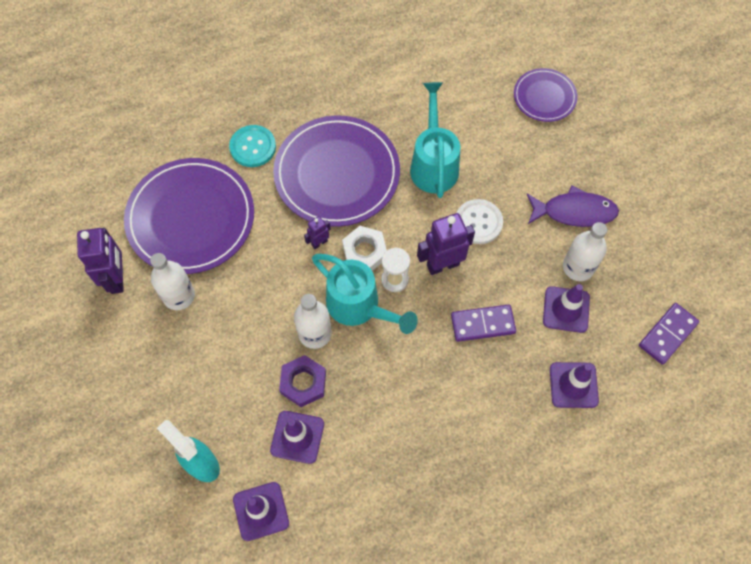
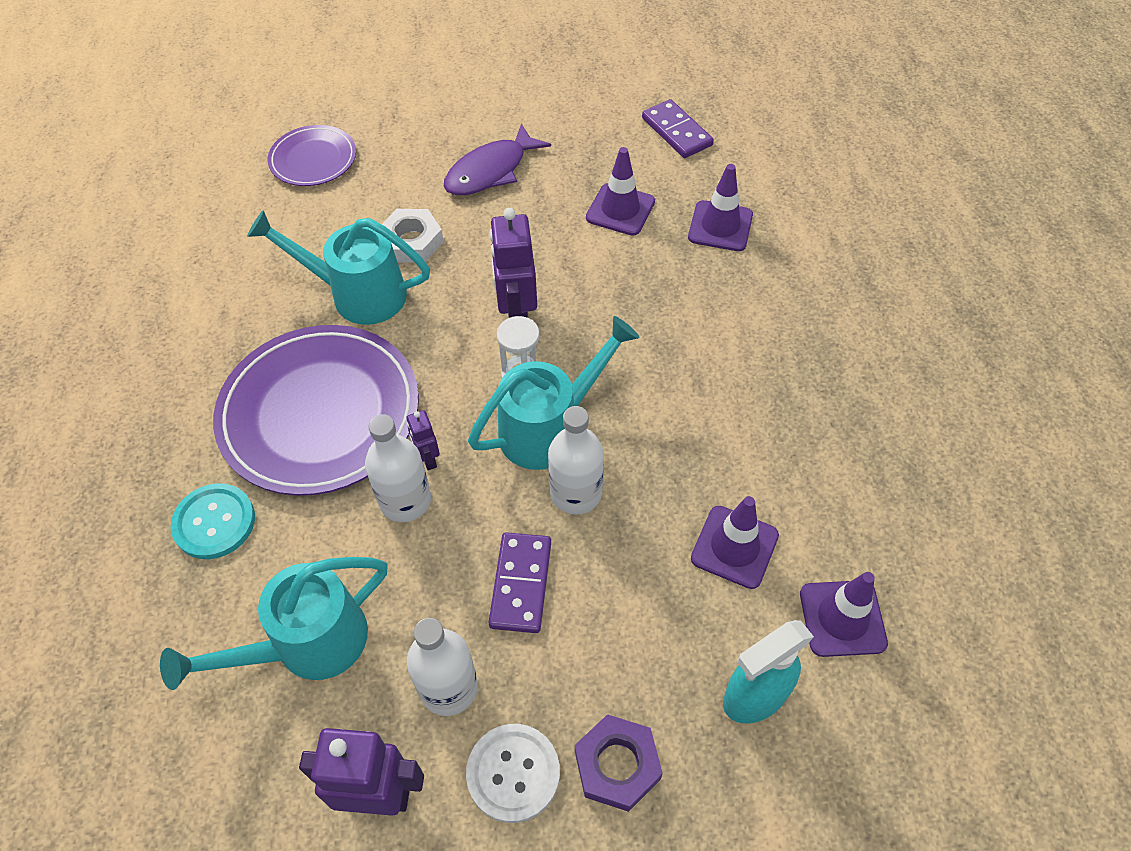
camera: 75 degrees left, 10 degrees down
(191, 218) = (307, 644): purple plate -> turquoise watering can
(303, 383) = (651, 523): purple nut -> purple nut (617, 765)
(364, 251) = (464, 403): white nut -> white nut (411, 241)
(478, 222) = (468, 266): white button -> white button (513, 773)
(482, 324) = (617, 294): purple domino -> purple domino (521, 584)
(574, 212) = (491, 171): purple fish -> purple fish turned 150 degrees counterclockwise
(578, 267) = (567, 185): white bottle -> white bottle (405, 500)

